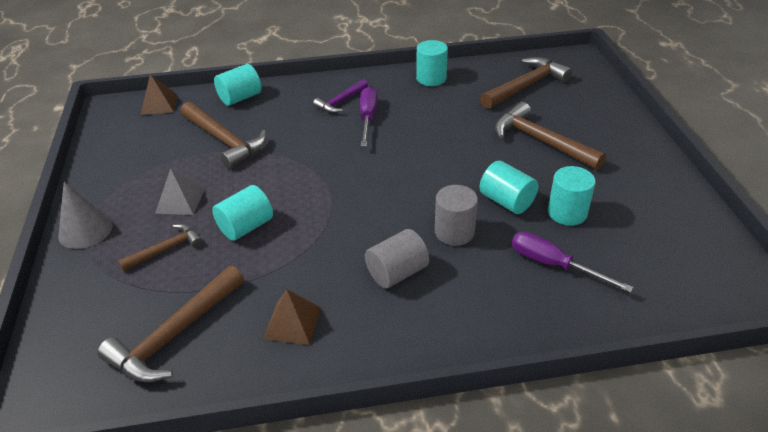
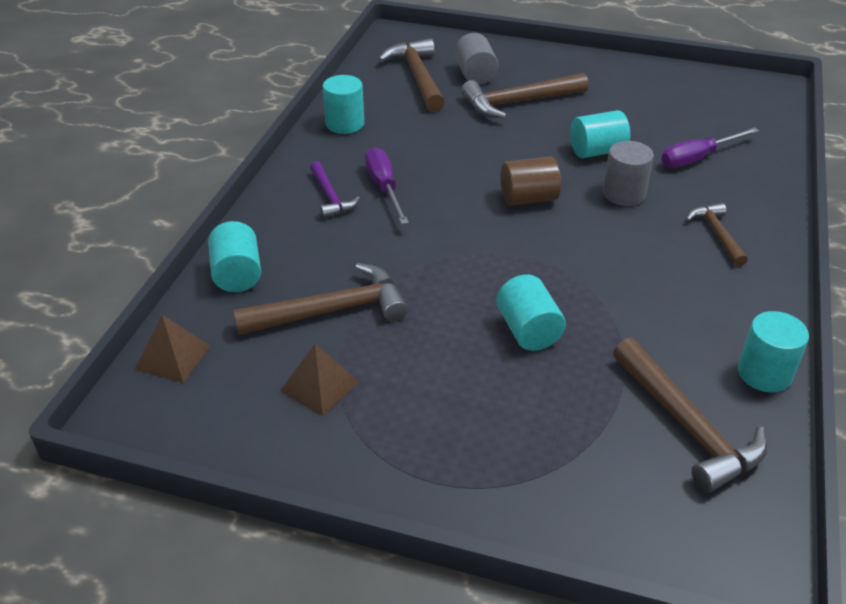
camera: 65 degrees left, 0 degrees up
(85, 230) = (439, 484): grey cone -> none
(166, 249) = (530, 407): brown hammer -> brown hammer (717, 234)
(180, 201) = (437, 377): grey pyramid -> none
(292, 323) = (705, 331): brown pyramid -> brown pyramid (319, 386)
(368, 118) = (384, 188): purple screwdriver -> purple screwdriver turned 45 degrees clockwise
(397, 273) = (664, 245): grey cylinder -> grey cylinder (475, 74)
(406, 184) = (528, 198): none -> brown cylinder
(567, 213) = (633, 127): turquoise cylinder -> turquoise cylinder (764, 373)

